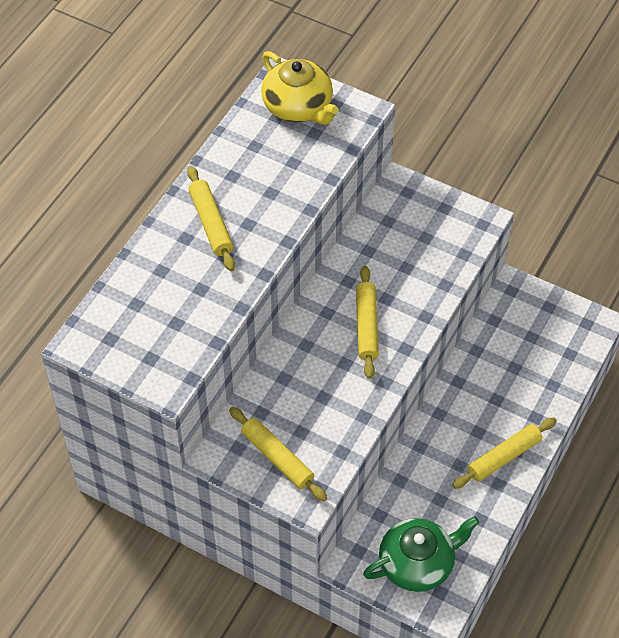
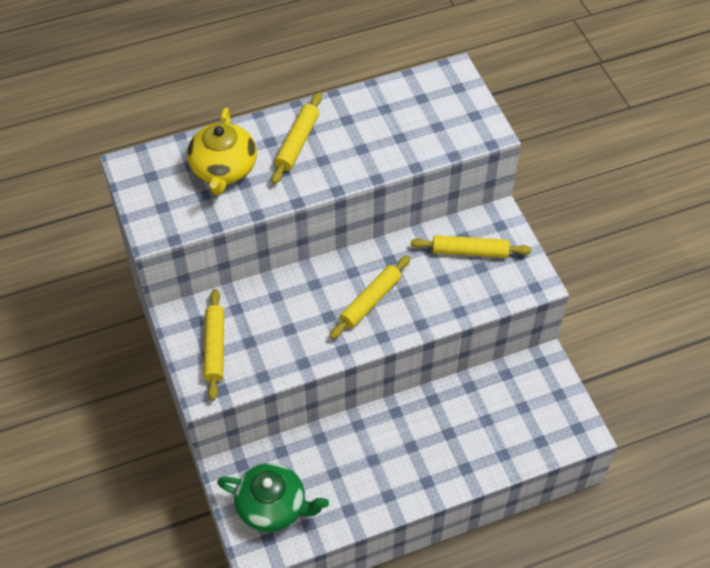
camera: 40 degrees right, 0 degrees up
(298, 107) = (445, 100): yellow teapot -> yellow teapot (224, 169)
(504, 457) = (412, 479): yellow rolling pin -> yellow rolling pin (470, 251)

